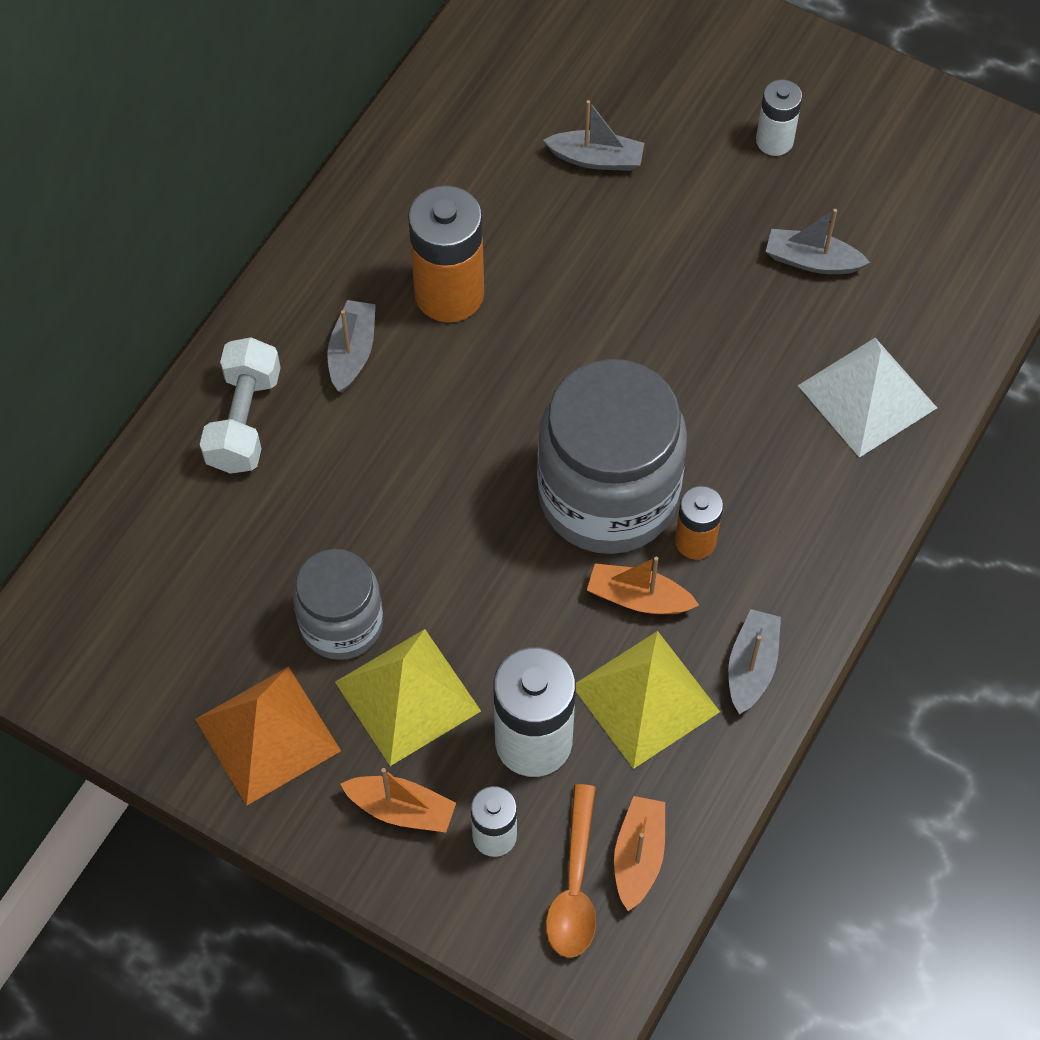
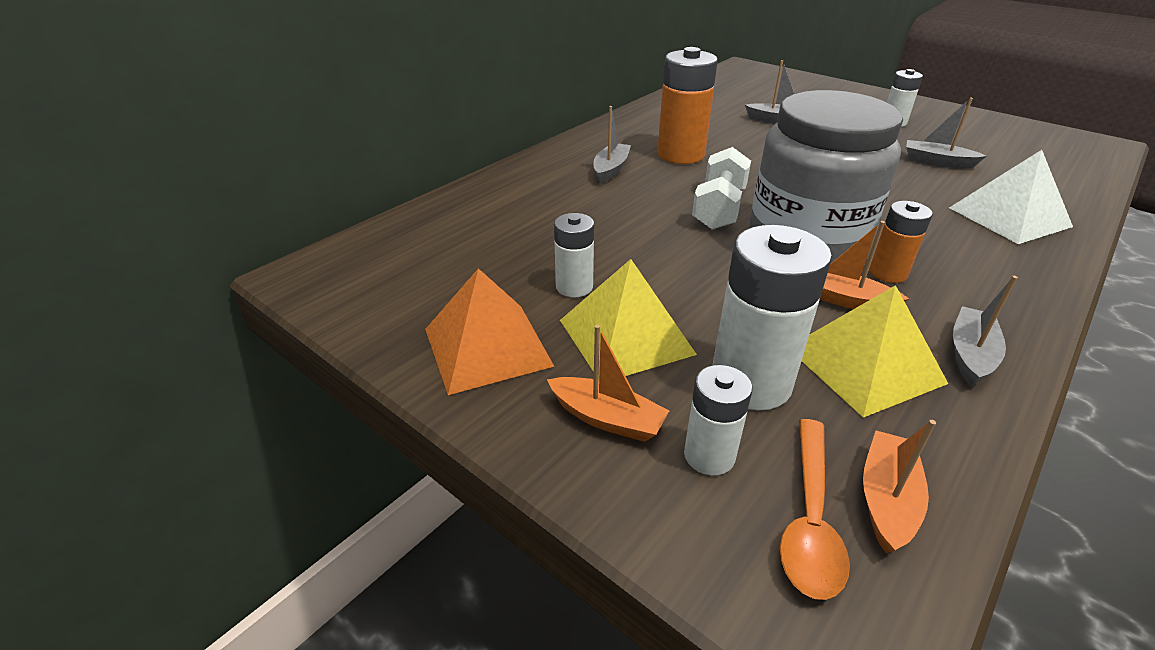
camera: 10 degrees right, 25 degrees down
(244, 420) = (527, 188): white dumbbell -> white dumbbell (719, 208)
(341, 623) = (574, 287): grey jar -> white battery

